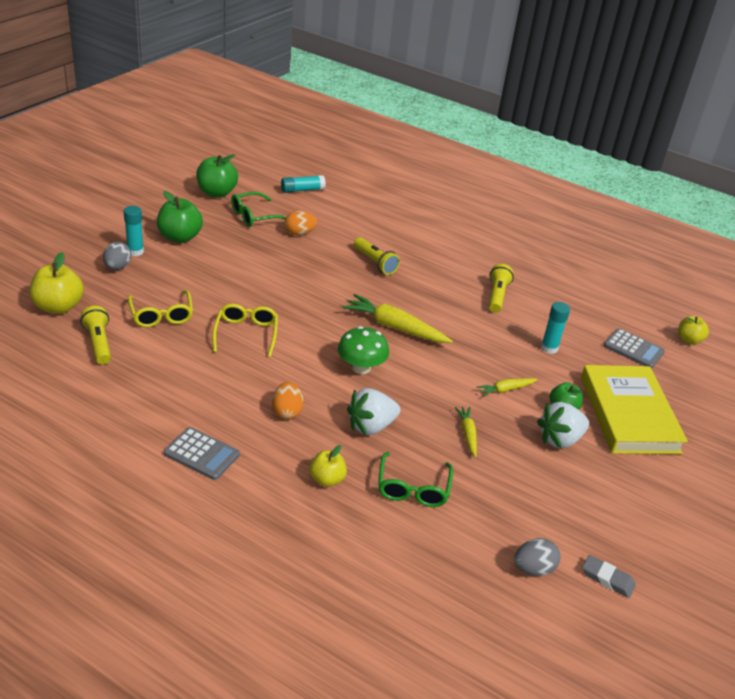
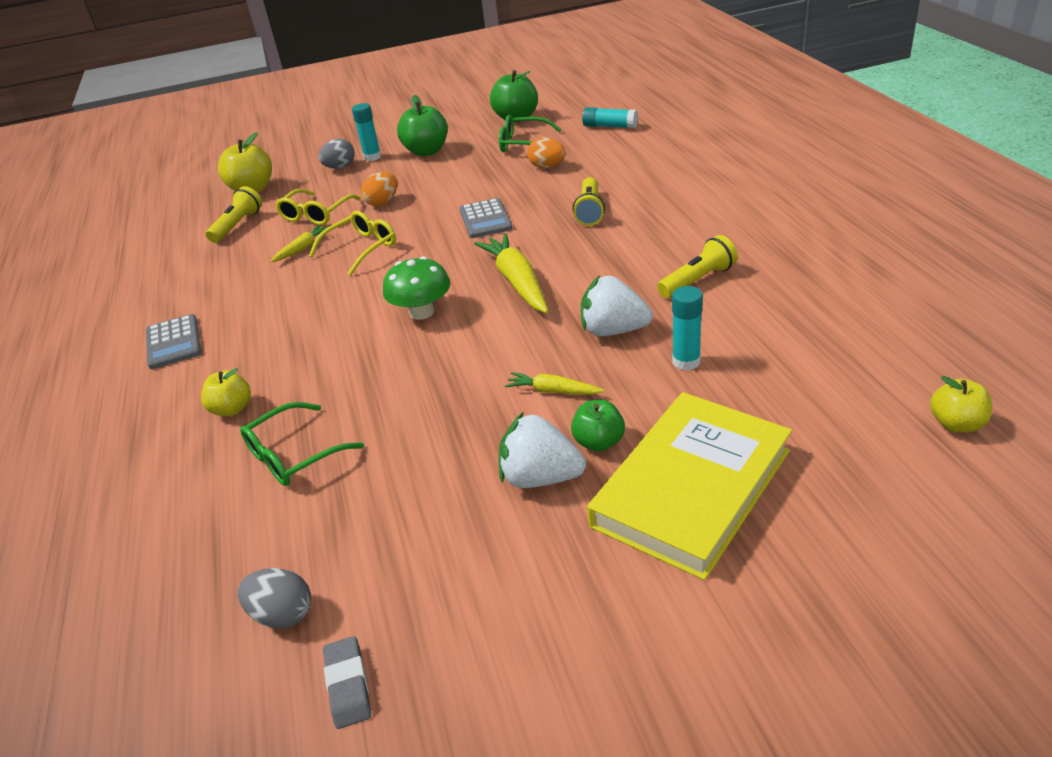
camera: 50 degrees right, 0 degrees up
(287, 411) = (292, 331): orange egg -> orange egg (382, 202)
(371, 426) = (346, 374): white strawberry -> white strawberry (613, 330)
(467, 434) = (434, 423): yellow carrot -> yellow carrot (303, 248)
(633, 349) = (826, 404): grey calculator -> grey calculator (485, 219)

